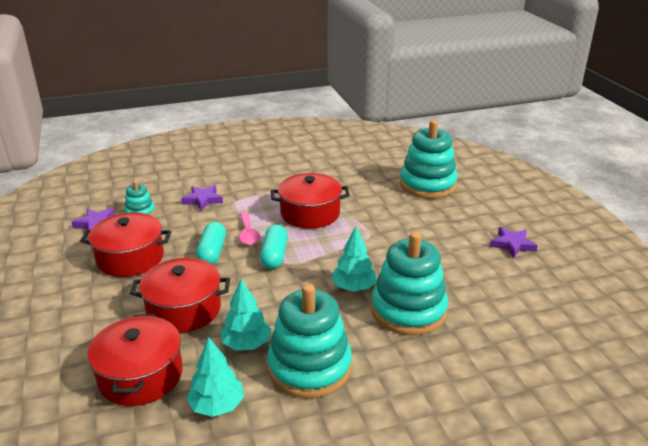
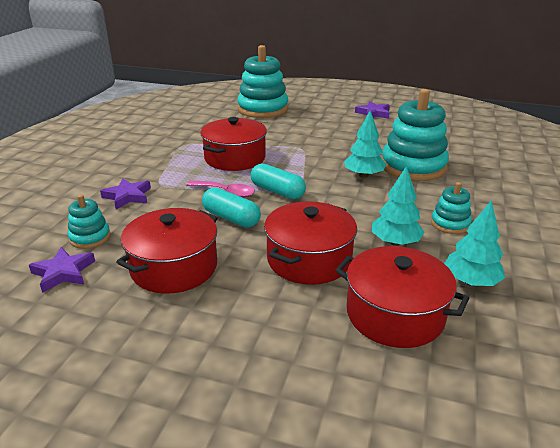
camera: 55 degrees left, 0 degrees up
(309, 367) = (450, 224): turquoise stacking toy -> turquoise stacking toy, size x0.49

